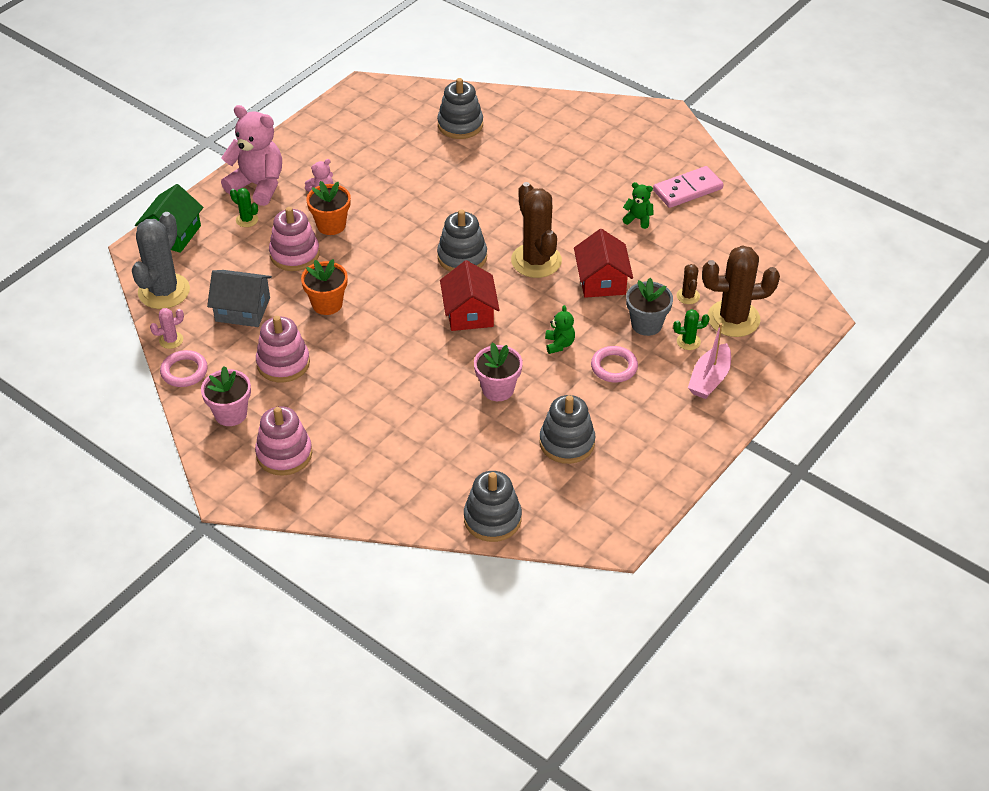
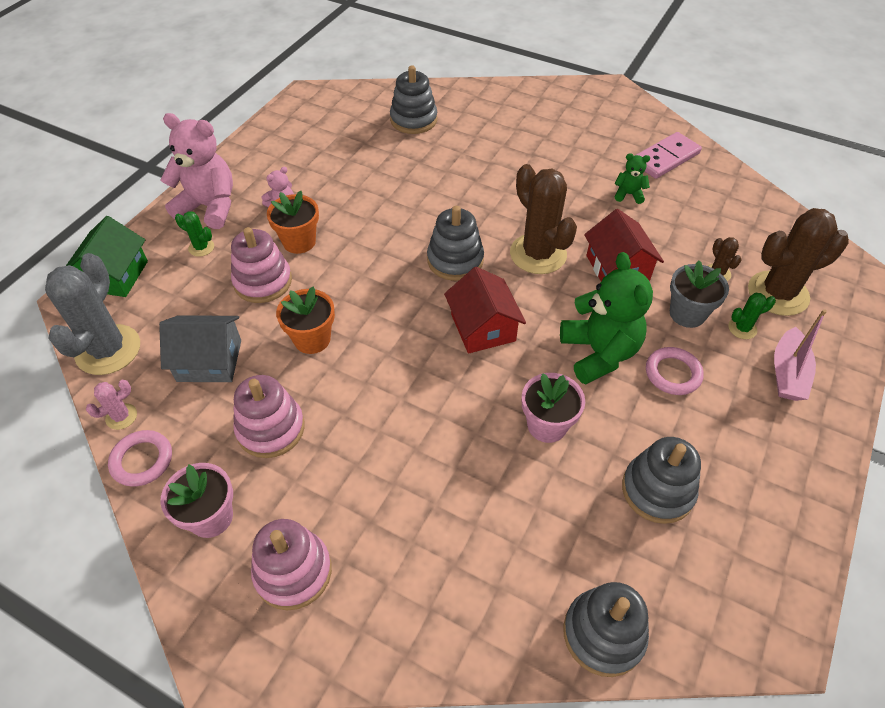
camera: 10 degrees left, 5 degrees up
(559, 344) = (599, 353): green teddy bear -> green teddy bear, size x2.12

